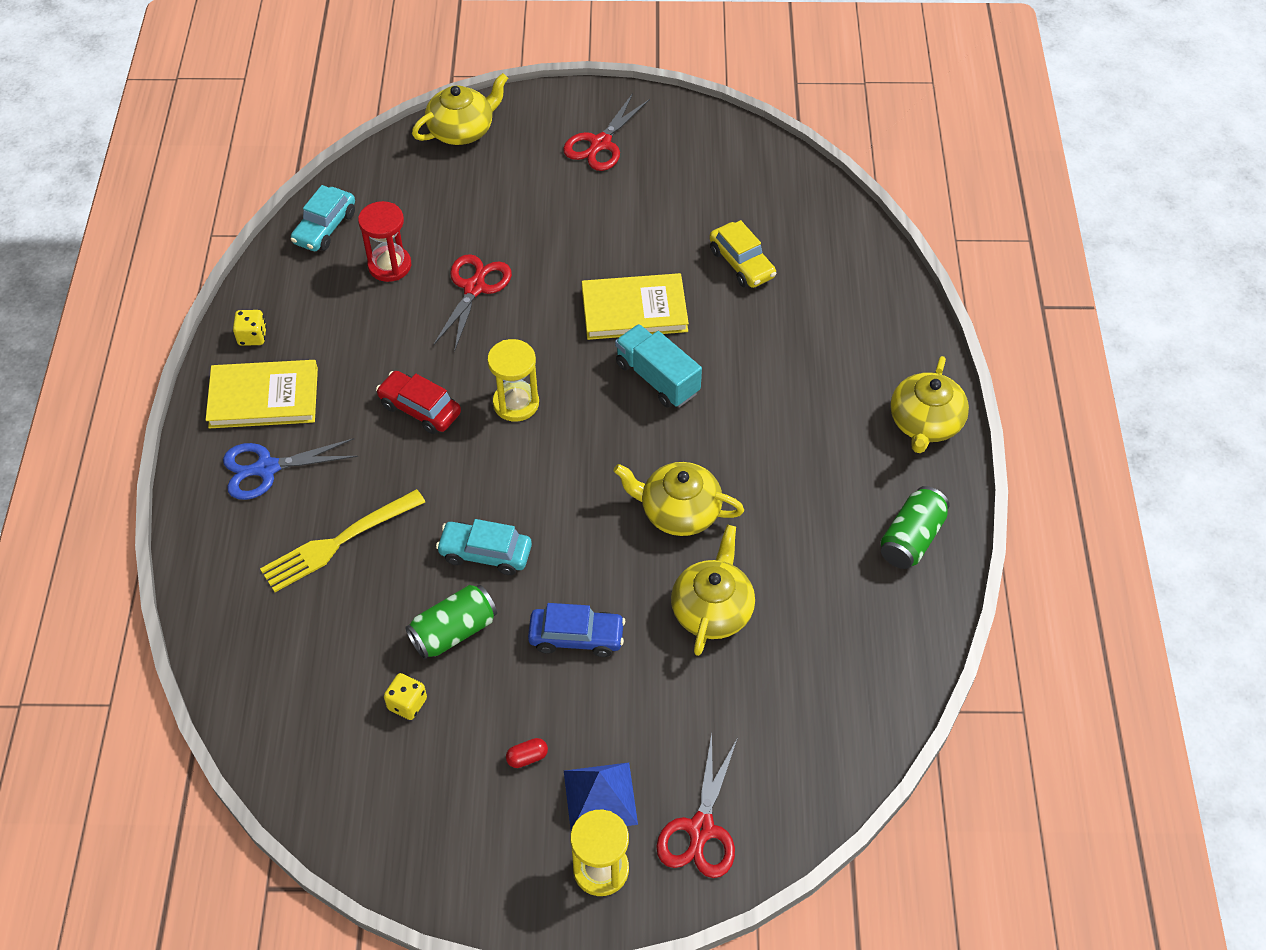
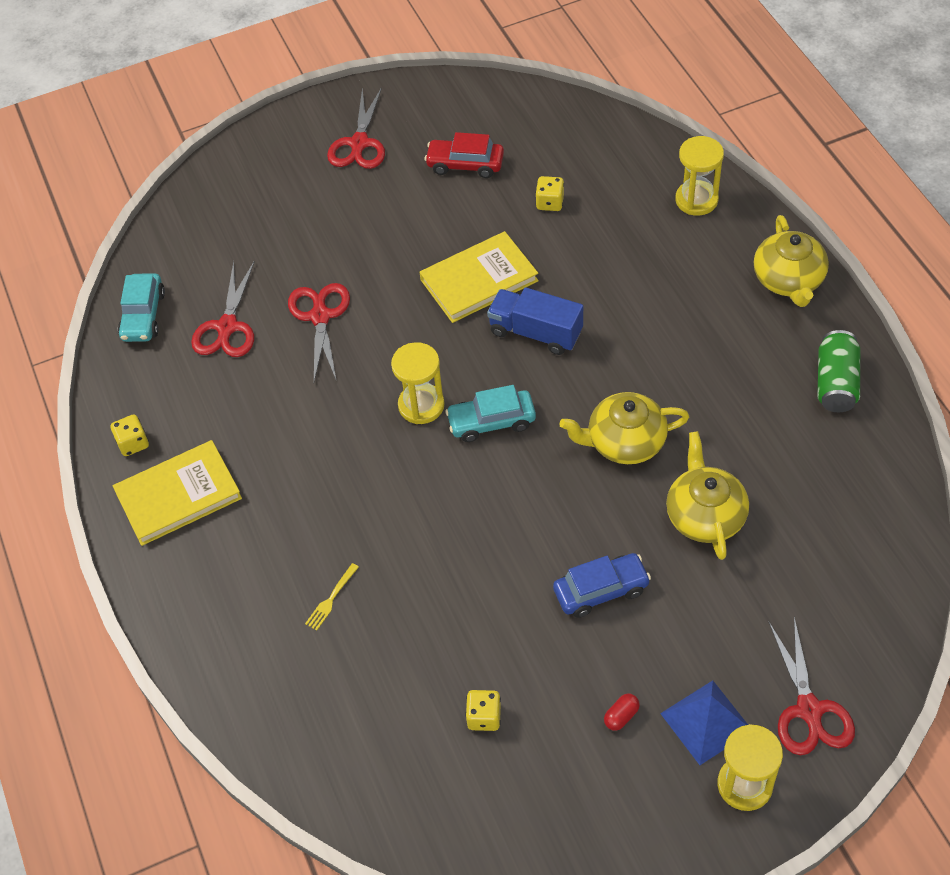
camera: 20 degrees left, 0 degrees up
(267, 468) = (221, 559): blue scissors -> none
(338, 542) = (331, 599): yellow fork -> yellow fork, size x0.45
(389, 265) = (227, 327): red hourglass -> red scissors
(420, 409) = (335, 446): red car -> red car (465, 164)
(454, 631) = (487, 633): green can -> none
(462, 130) = (222, 178): yellow teapot -> none
(485, 553) = (474, 551): turquoise car -> turquoise car (491, 422)
(657, 378) = (535, 332): turquoise truck -> blue truck
(741, 263) = (550, 203): yellow car -> yellow dice
(882, 313) = (696, 200): none -> yellow hourglass

